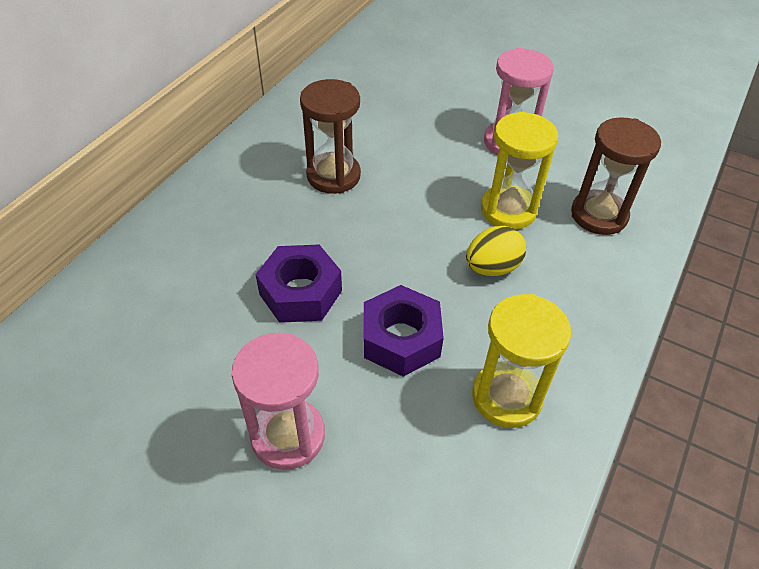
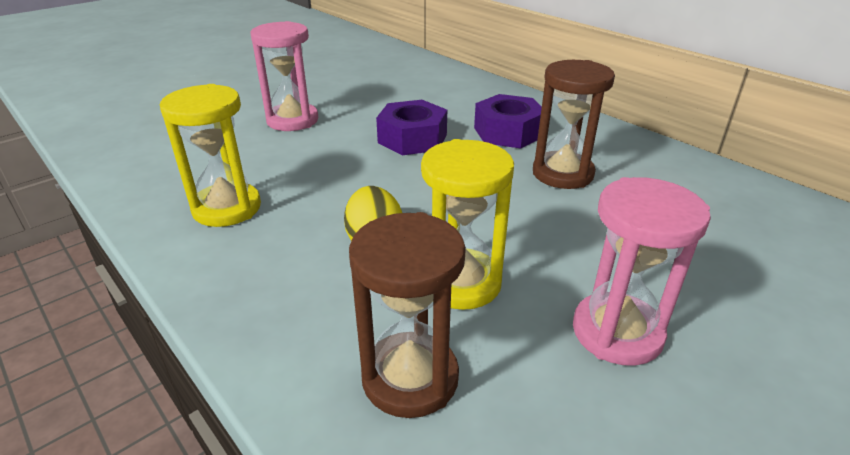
camera: 110 degrees right, 15 degrees down
(401, 339) = (330, 172): purple nut -> purple nut (508, 132)

